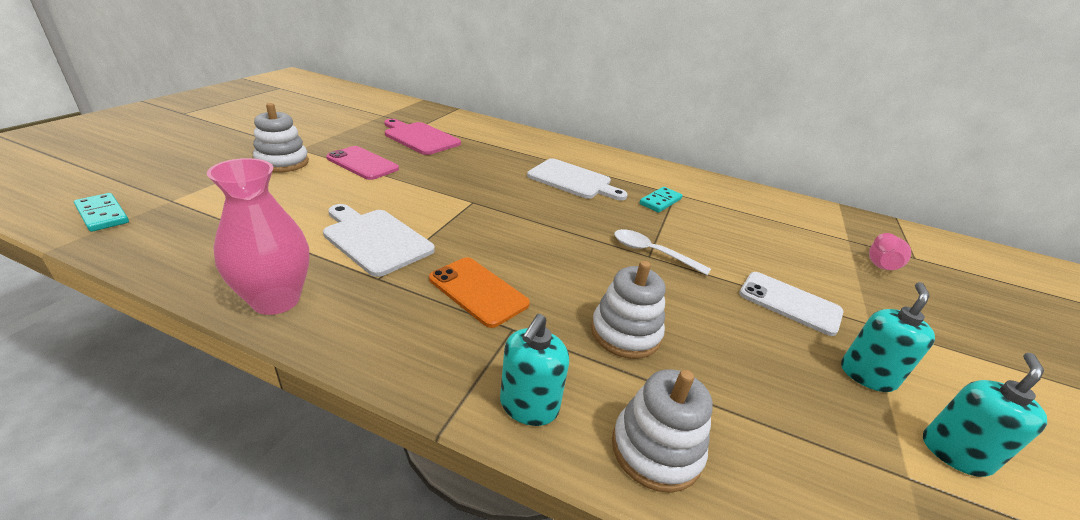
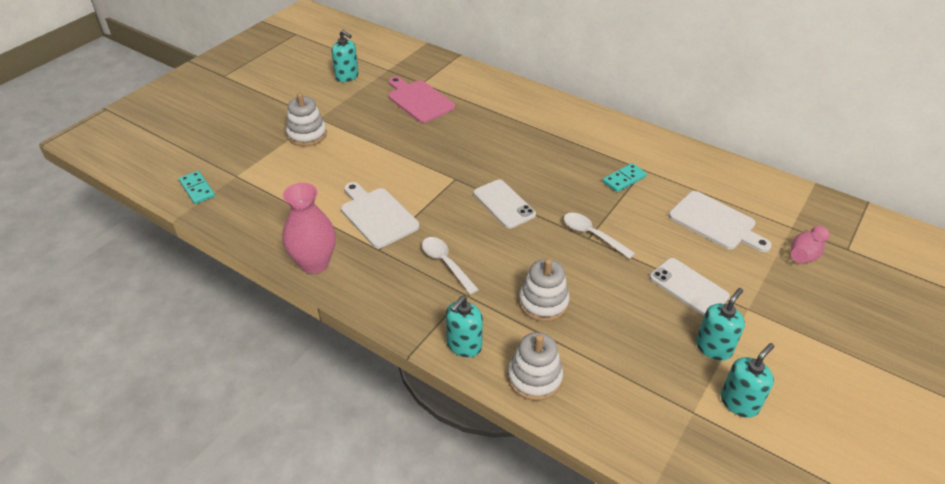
camera: 15 degrees right, 10 degrees up
(336, 118) = (347, 76): none -> turquoise soap dispenser
(362, 163) = (369, 135): pink phone -> none
(478, 291) = (446, 263): orange phone -> white spoon
(537, 225) = (504, 204): none -> white phone
(573, 180) = (549, 153): white cutting board -> white cutting board (715, 222)

